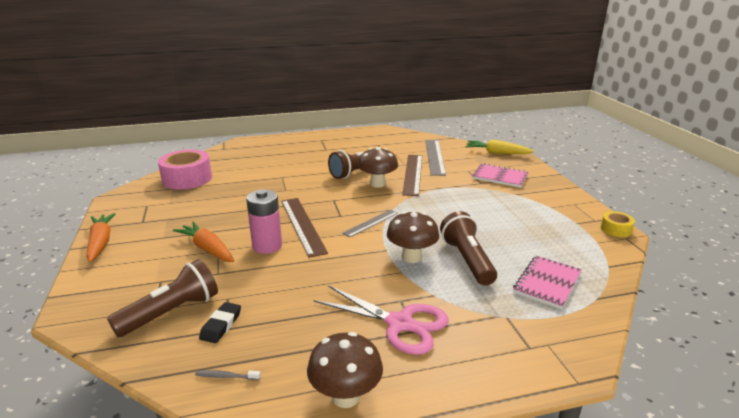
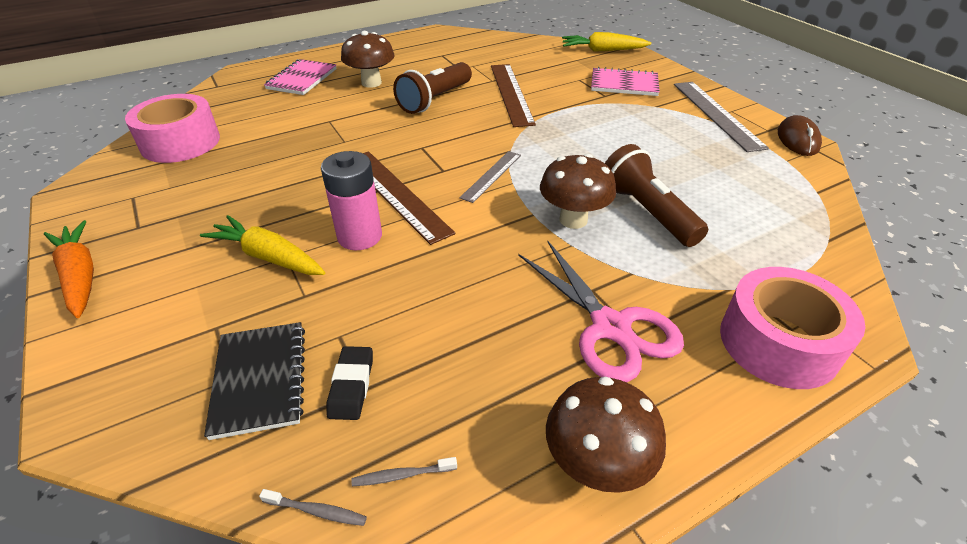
camera: 15 degrees left, 15 degrees up
(170, 383) = (317, 511): none -> grey toothbrush
(171, 312) = (260, 380): brown flashlight -> black notebook
(207, 249) = (268, 257): orange carrot -> yellow carrot
(377, 184) = (471, 114): brown mushroom -> brown mushroom (371, 83)
(400, 324) = (611, 327): pink scissors -> pink scissors turned 45 degrees clockwise
(434, 157) = (527, 64): grey ruler -> grey ruler (716, 114)
(514, 354) = (778, 342): none -> pink tape
(547, 283) = (761, 229): pink notebook -> pink notebook (302, 79)
(615, 229) = (798, 139): yellow tape -> brown mouse

